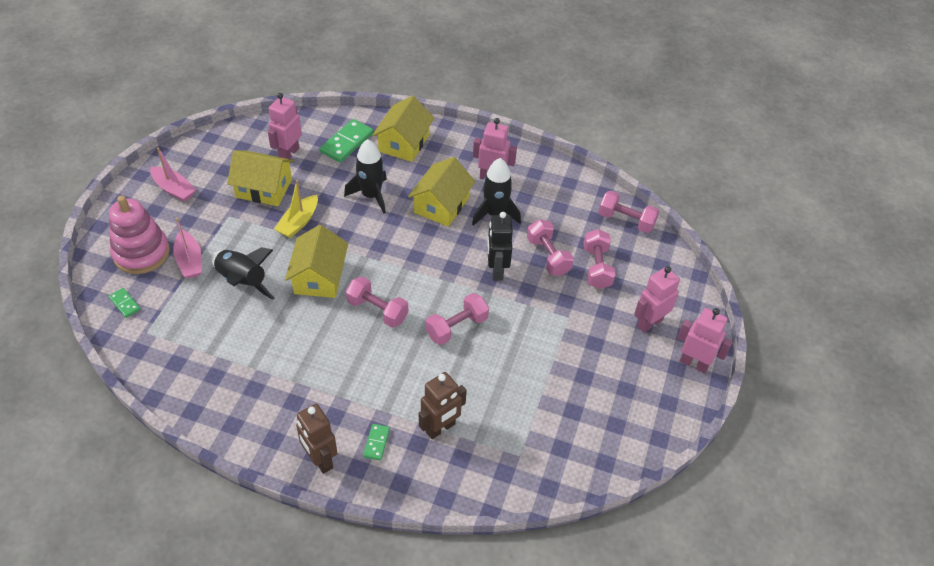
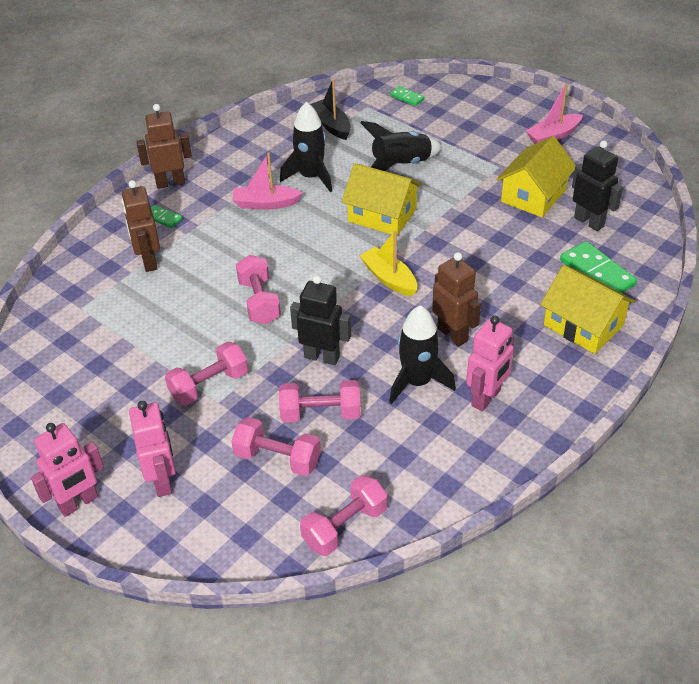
camera: 115 degrees right, 5 degrees down
(125, 304) = (407, 97): green domino -> green domino turned 60 degrees clockwise
(141, 253) = (467, 110): pink stacking toy -> none
(187, 352) = (331, 125): none -> black boat
(189, 261) = (444, 136): pink boat -> pink boat (265, 204)
(289, 153) = (589, 222): pink robot -> black robot
(298, 222) = (469, 213): yellow boat -> yellow boat (389, 278)
(371, 195) = (492, 276): black rocket -> black rocket (311, 177)
(377, 310) = (315, 247): pink dumbbell -> pink dumbbell (209, 385)
(441, 205) = (452, 334): yellow house -> brown robot

